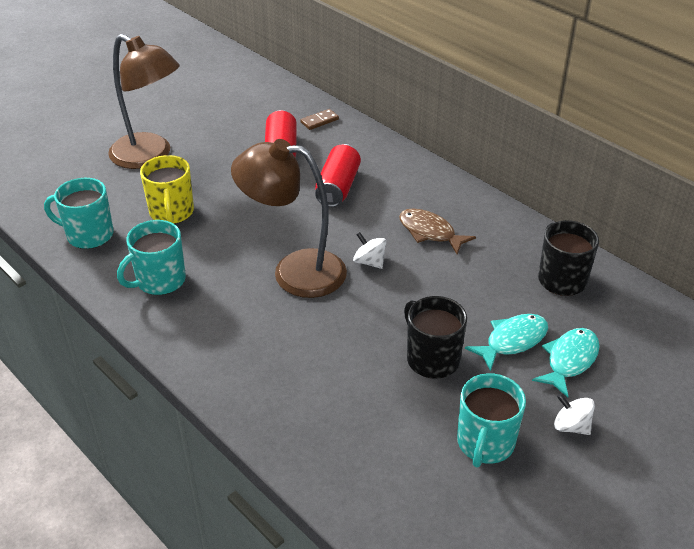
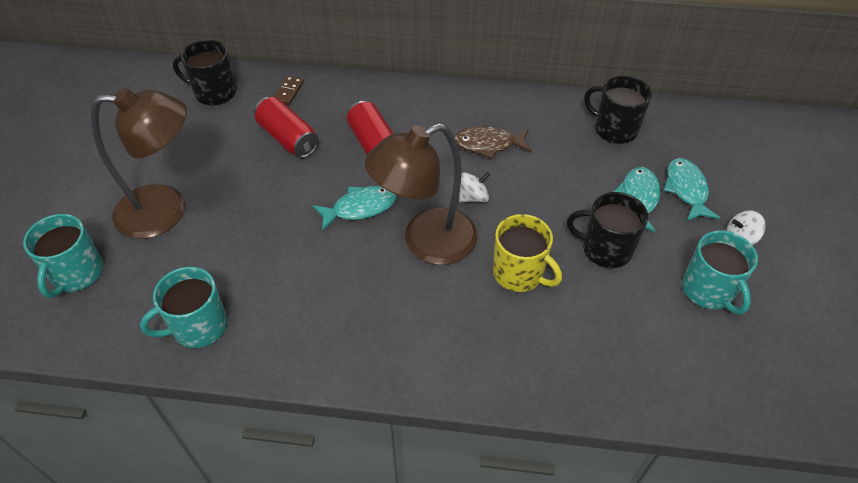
camera: 40 degrees left, 10 degrees up
(159, 281) = (322, 327): turquoise mug -> turquoise mug (77, 274)
(171, 213) = (255, 254): yellow mug -> yellow mug (519, 273)
(266, 98) = (214, 92): none -> black mug
(275, 223) = (360, 208): none -> turquoise fish
(369, 262) = (473, 197): white spinning top -> white spinning top turned 150 degrees clockwise

